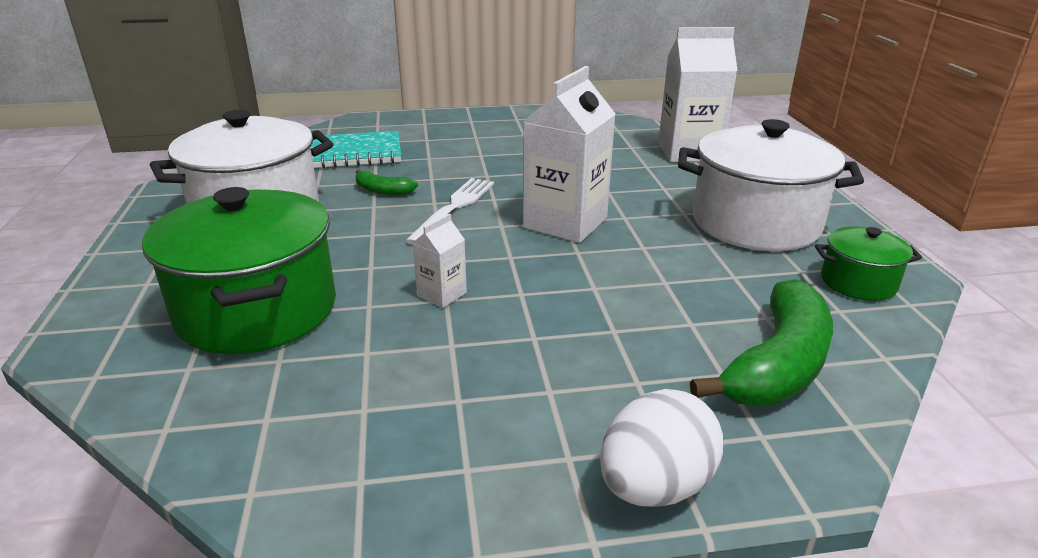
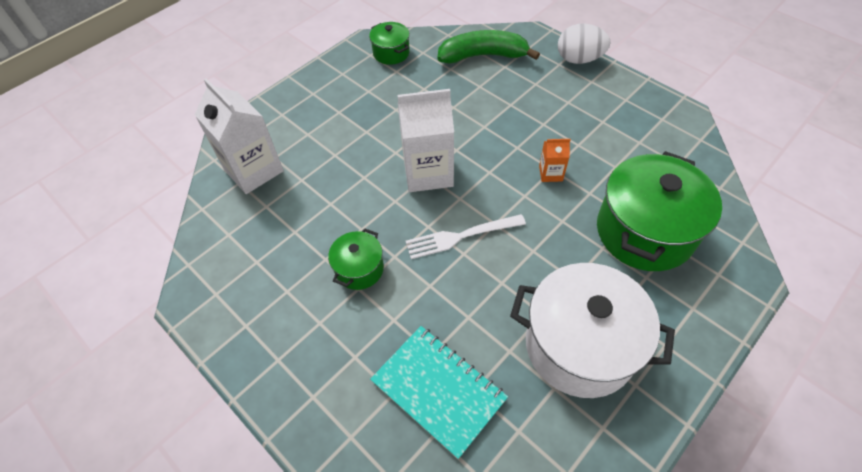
camera: 125 degrees left, 25 degrees up
(383, 191) = (477, 297): green banana -> none
(442, 294) = (550, 173): white carton -> orange carton
(498, 160) = (359, 269): none -> green pot
(755, 223) = (354, 101): white pot -> none

